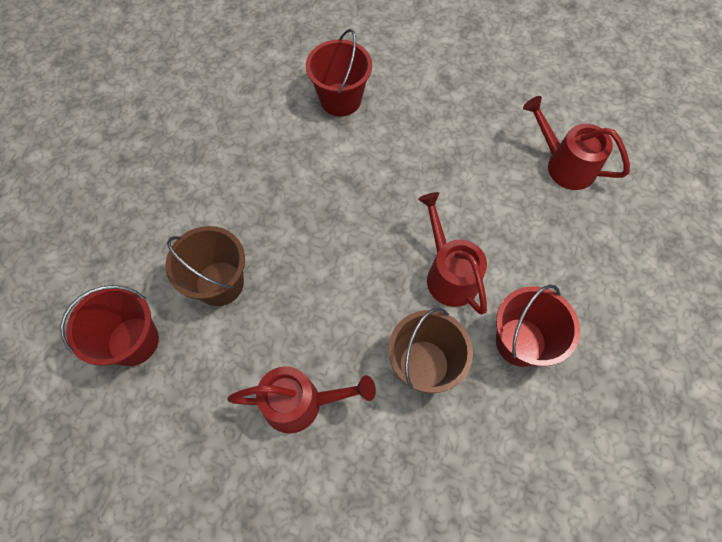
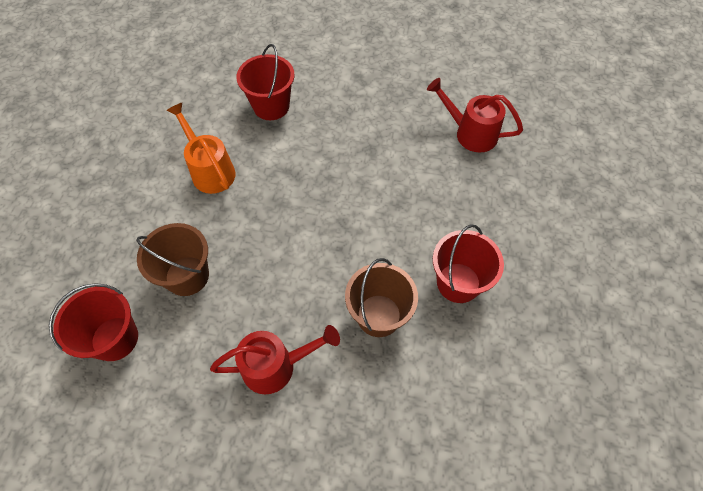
camera: 10 degrees left, 5 degrees down
(261, 165) = (210, 170): none -> orange watering can
(448, 273) = (387, 236): red watering can -> none

